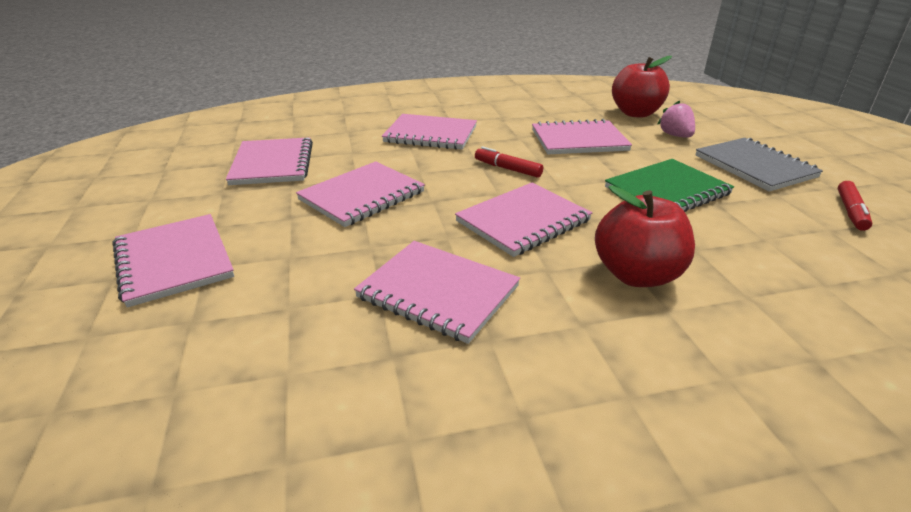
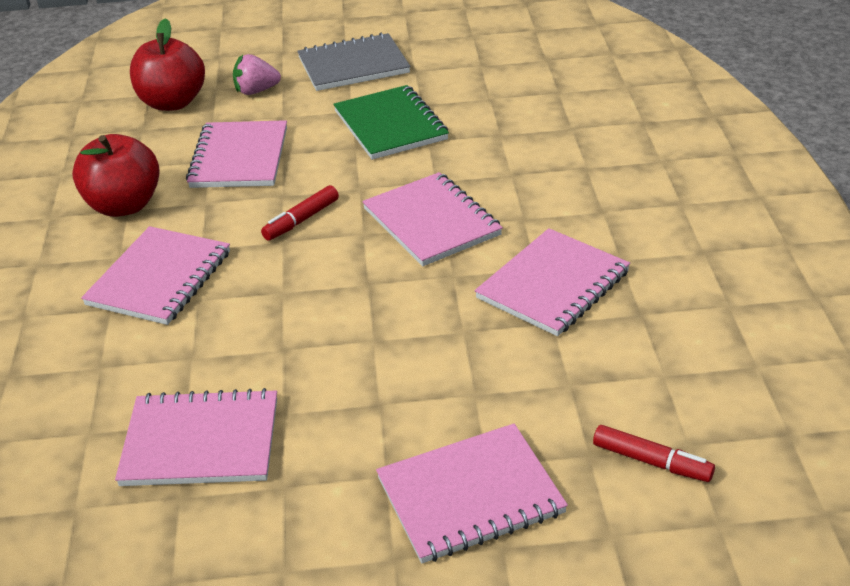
camera: 80 degrees left, 5 degrees up
(362, 196) = (339, 341): pink notebook -> none
(637, 275) = (537, 172): red apple -> red apple (124, 205)
(850, 212) = (454, 47): red marker -> red marker (651, 462)

